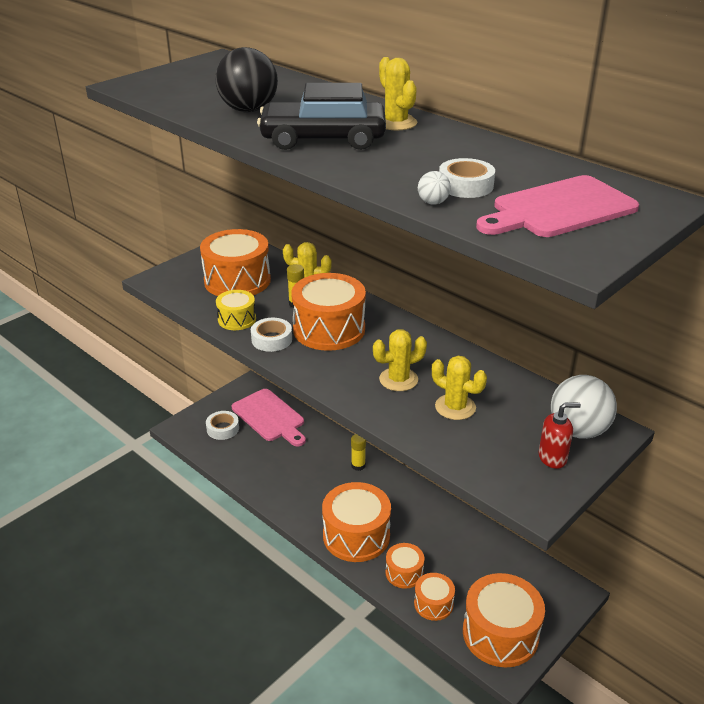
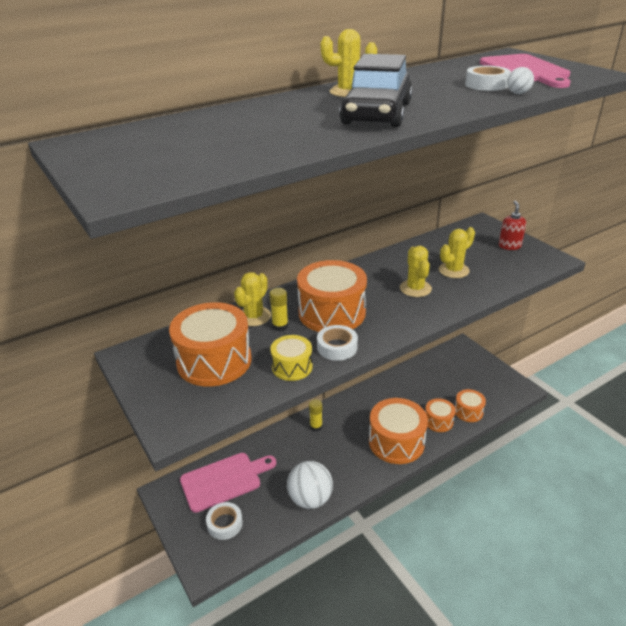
camera: 75 degrees left, 0 degrees up
(248, 110) = (278, 135): black ball -> none
(500, 633) = (494, 385): orange drum -> none
(578, 430) = (482, 233): white ball -> white ball (310, 499)

